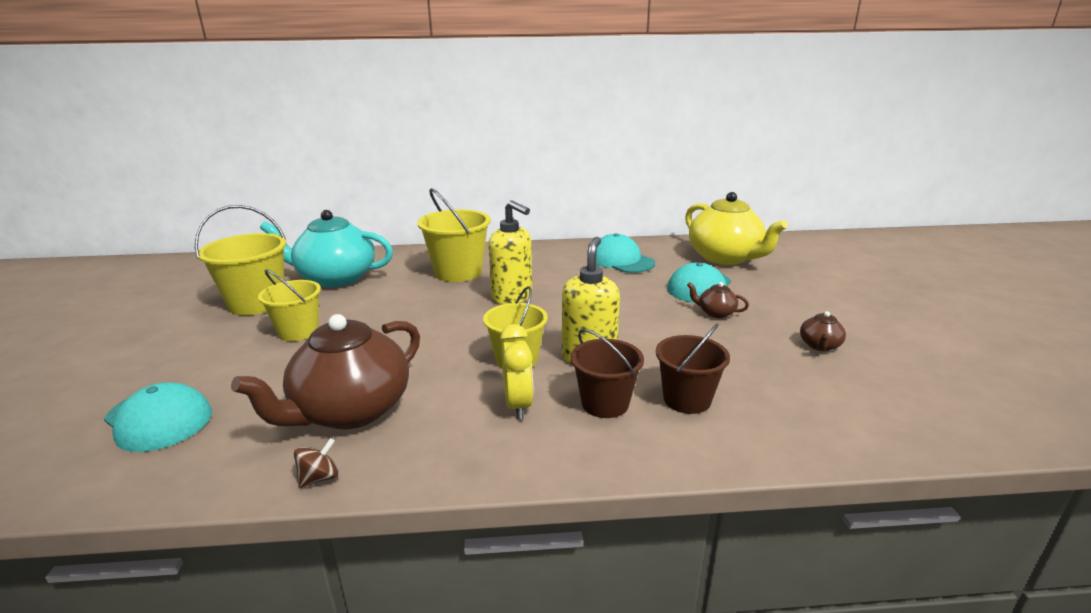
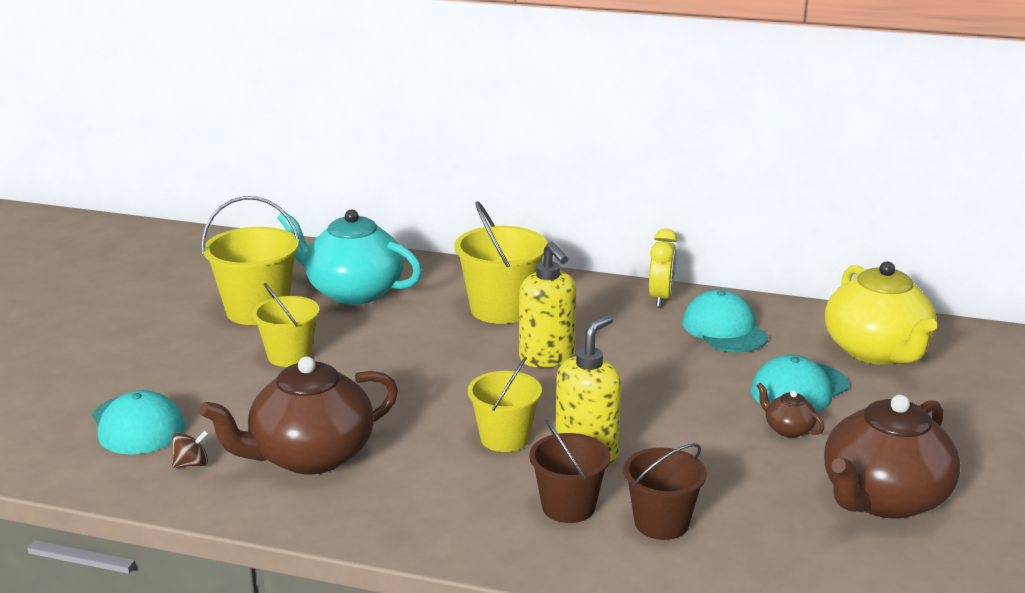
camera: 20 degrees right, 0 degrees up
(319, 478) = (260, 512): brown spinning top -> brown spinning top (191, 464)
(518, 405) = (476, 488): yellow clock -> yellow clock (661, 298)
(819, 345) = (883, 498): brown teapot -> brown teapot, size x2.39

